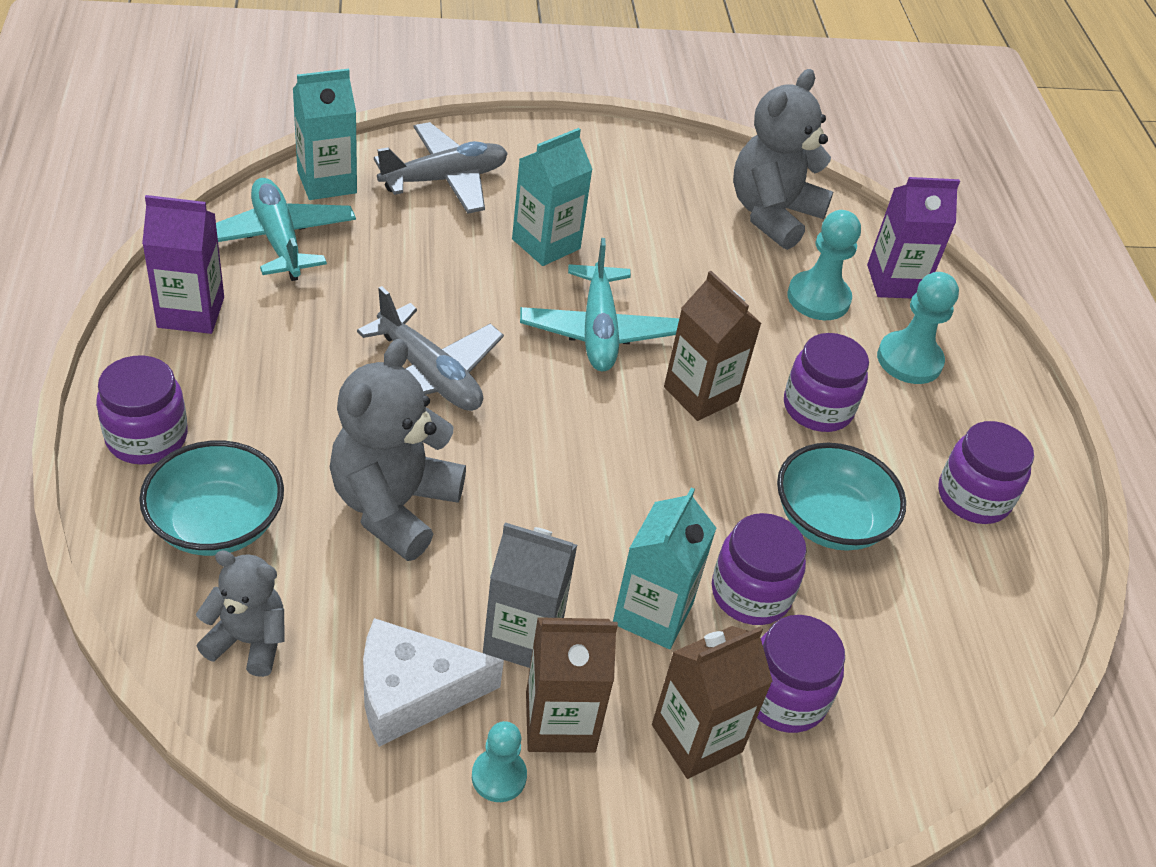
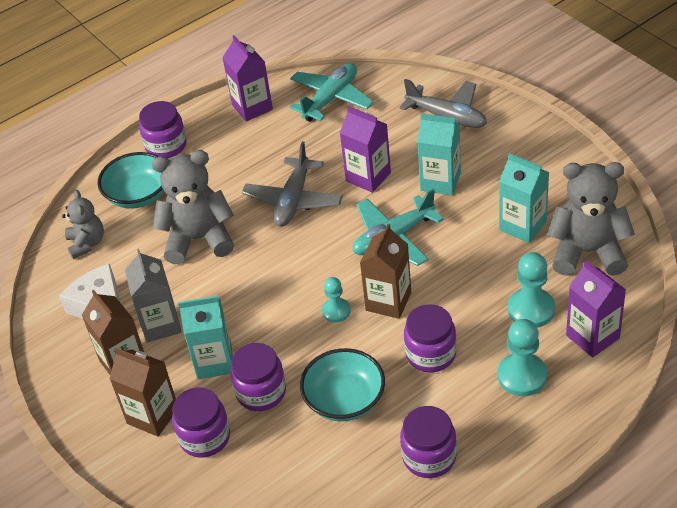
camera: 70 degrees right, 0 degrees up
(327, 182) = (392, 85): turquoise carton -> turquoise carton (522, 226)
(467, 291) = (368, 177): none -> purple carton
(499, 776) = (79, 359): turquoise pawn -> turquoise pawn (336, 311)

